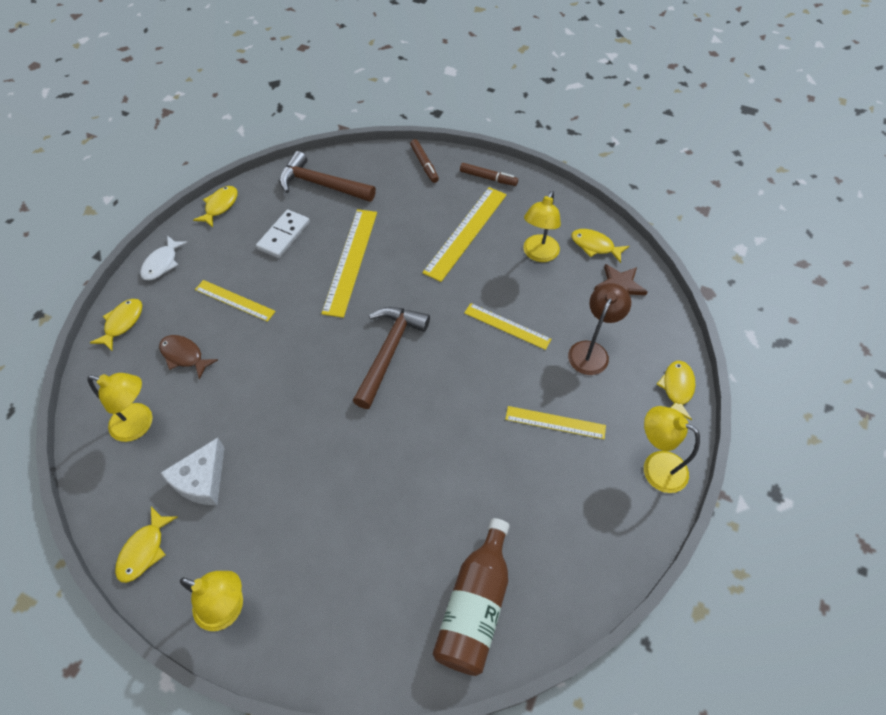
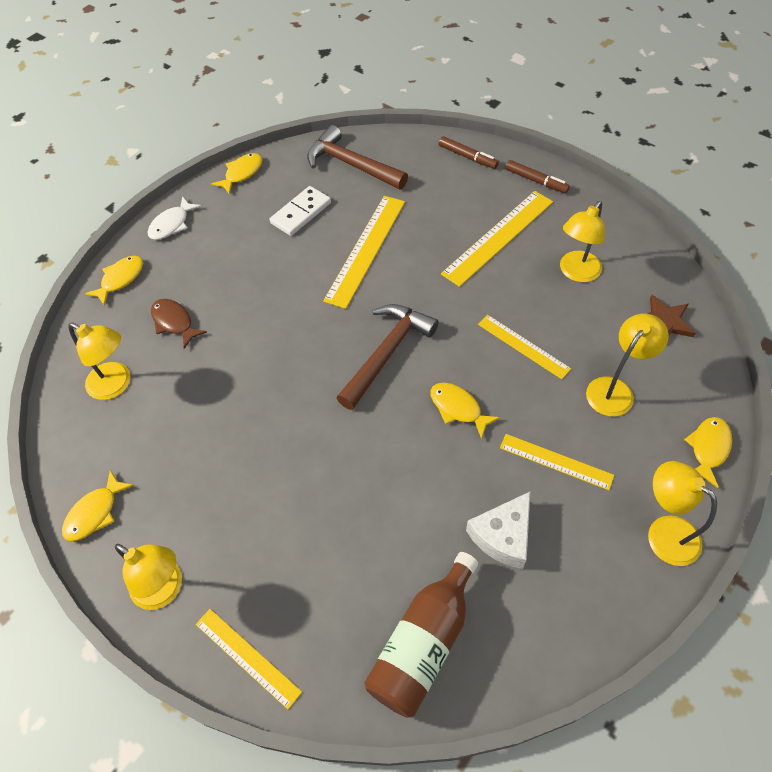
camera: 15 degrees right, 0 degrees up
(202, 480) = (165, 452): white cheese -> white cheese (503, 536)
(235, 300) = (236, 273): yellow ruler -> yellow ruler (247, 657)
(424, 164) = (467, 157): brown marker -> brown marker turned 45 degrees counterclockwise
(591, 351) = (615, 389): brown lamp -> yellow lamp
(595, 246) = (644, 273): yellow fish -> yellow fish (458, 408)

